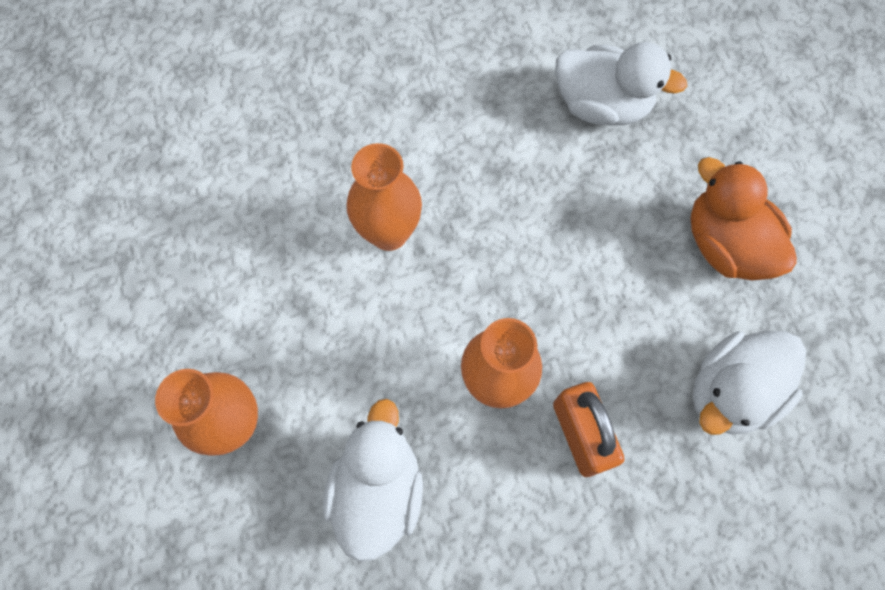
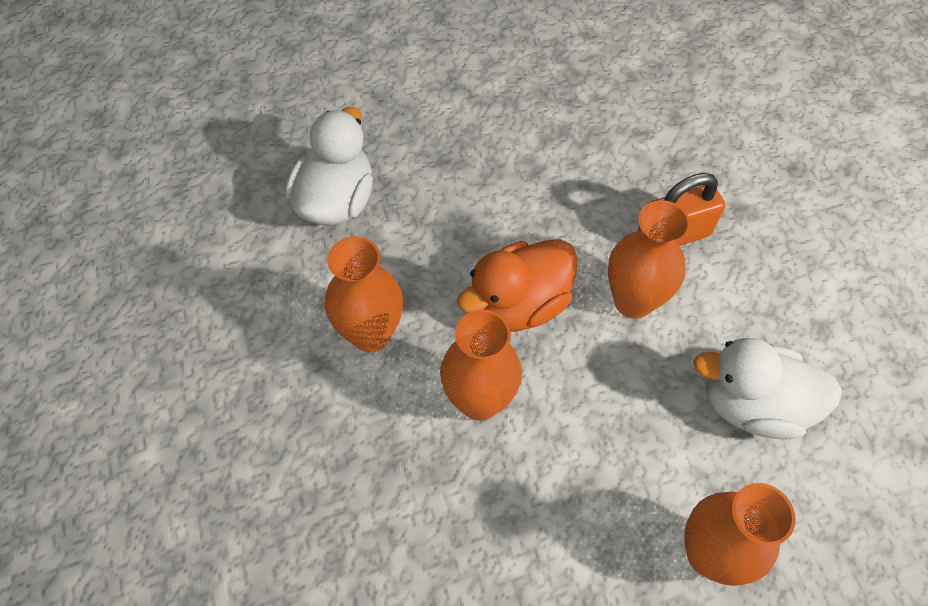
camera: 90 degrees left, 10 degrees down
(456, 142) = (371, 334): none -> orange vase
(725, 244) = (488, 118): orange duck -> orange duck (519, 304)
(730, 391) = (622, 127): white duck -> none

